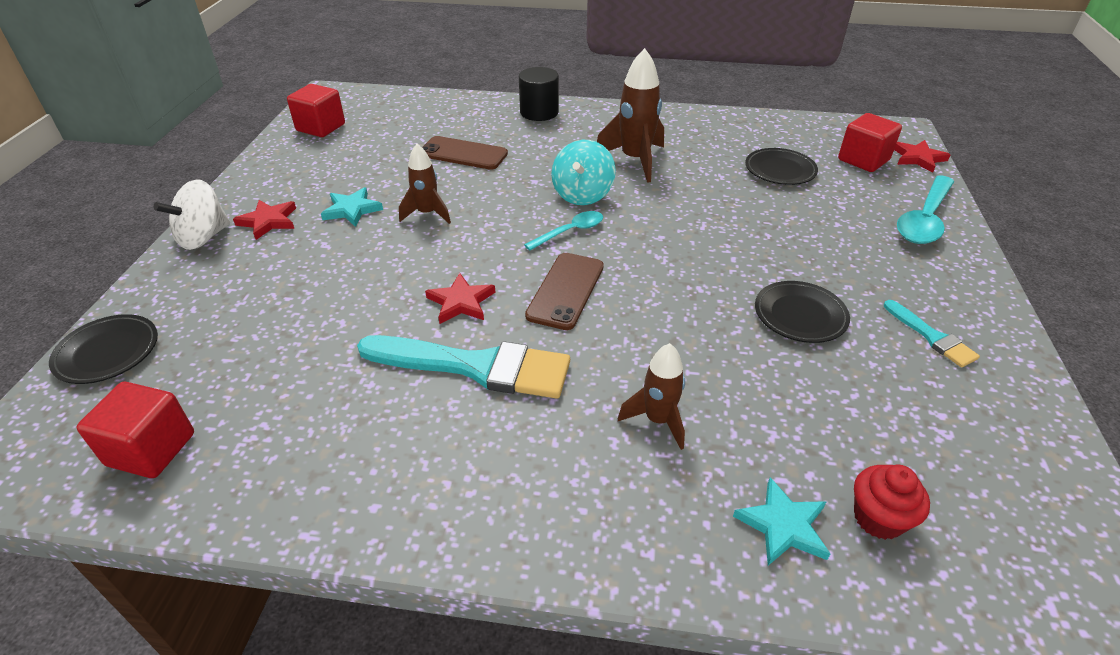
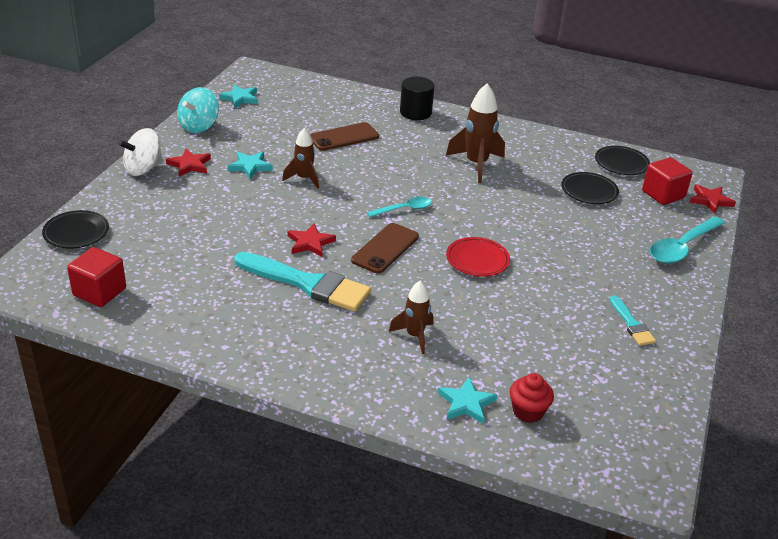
camera: 10 degrees right, 5 degrees down
(321, 127) = (240, 98): red cube -> turquoise star
(463, 154) = (344, 137): brown phone -> brown phone turned 60 degrees counterclockwise
(582, 194) = (424, 184): turquoise spinning top -> turquoise spinning top (199, 126)
(692, 284) = (477, 260): none -> red plate
(800, 315) = (544, 294): black plate -> black plate (621, 163)

